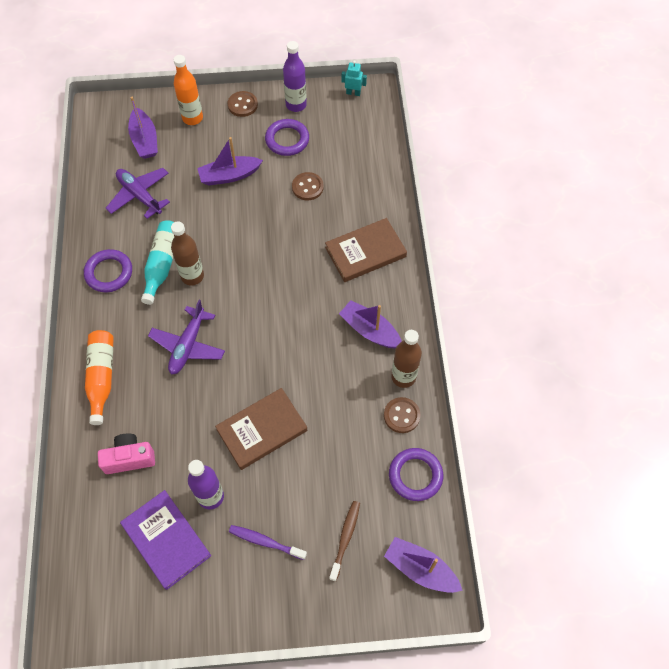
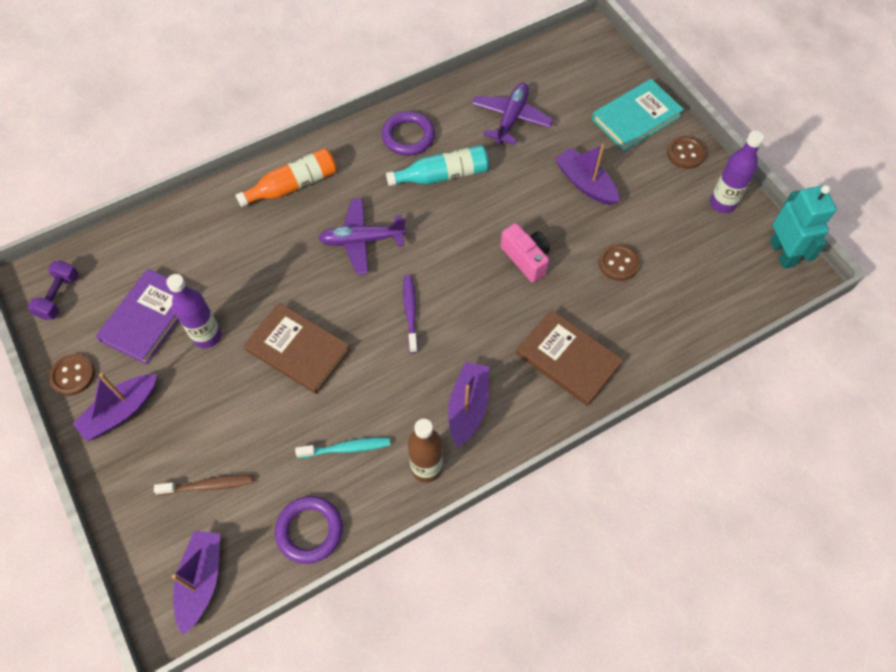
camera: 65 degrees right, 0 degrees up
(98, 615) = (59, 296): none -> purple dumbbell
(129, 458) = (219, 248): pink camera -> pink camera (526, 258)
(145, 140) = (580, 91): purple boat -> purple boat (121, 411)
(192, 118) = (636, 117): orange bottle -> turquoise book
(192, 276) = (443, 207): brown bottle -> none
(265, 542) = (177, 408): purple toothbrush -> purple toothbrush (410, 312)
(287, 140) = (668, 216): purple ring -> none
(353, 93) = (782, 253): turquoise robot -> turquoise robot, size x1.88
(362, 425) = (346, 448): none -> turquoise toothbrush
(401, 415) = (377, 485): brown button -> brown button (73, 375)

